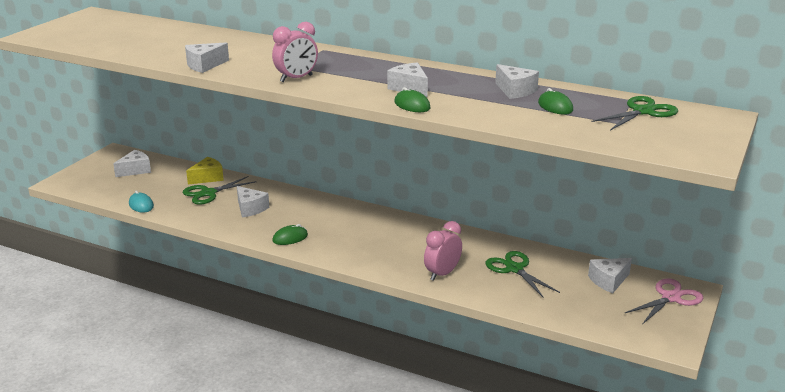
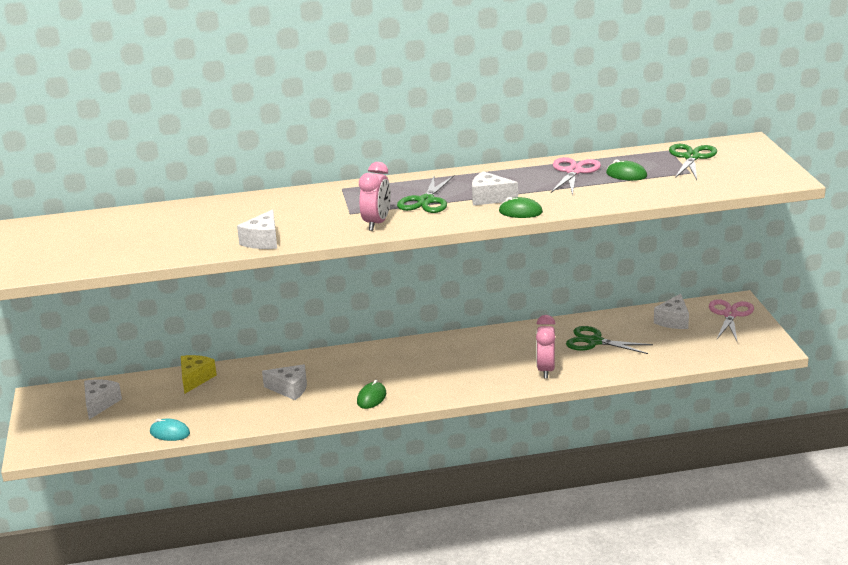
camera: 35 degrees left, 0 degrees up
(208, 193) = (222, 393): green scissors -> green scissors (426, 201)
(515, 91) = (574, 171): white cheese -> pink scissors

